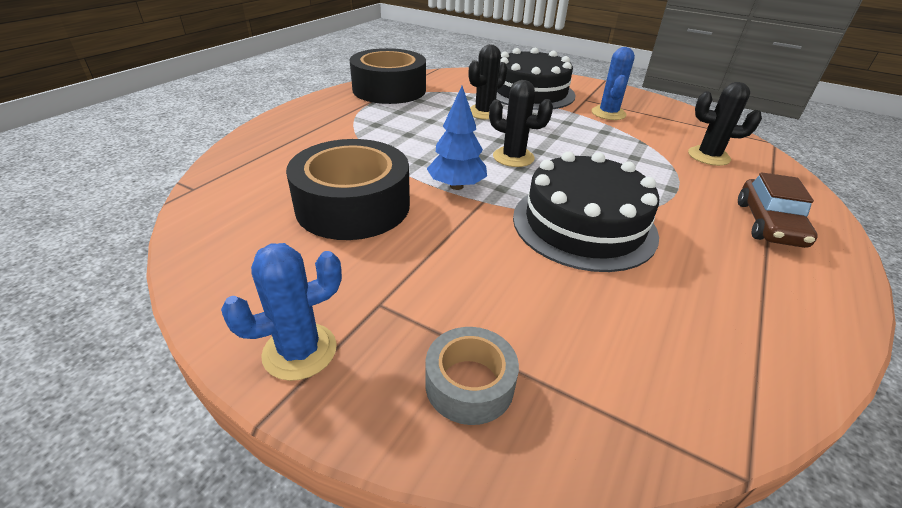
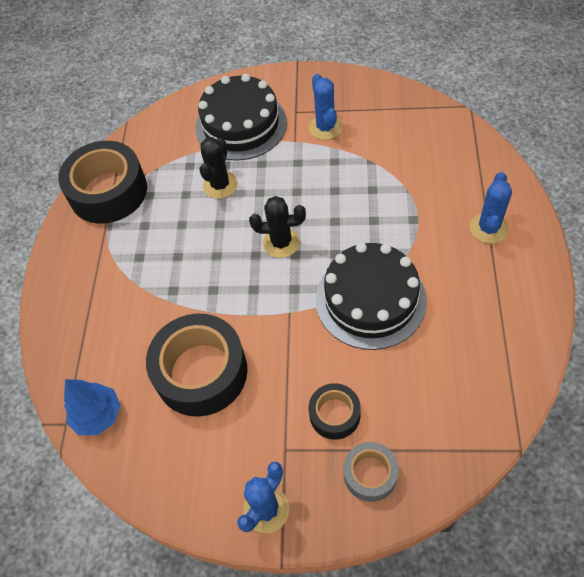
camera: 20 degrees left, 20 degrees up
(456, 186) = (260, 305): blue tree -> blue tree (98, 415)
(468, 299) = (334, 414): none -> black tape
(708, 156) = (426, 157): black cactus -> none
(768, 224) = (488, 228): brown car -> blue cactus

